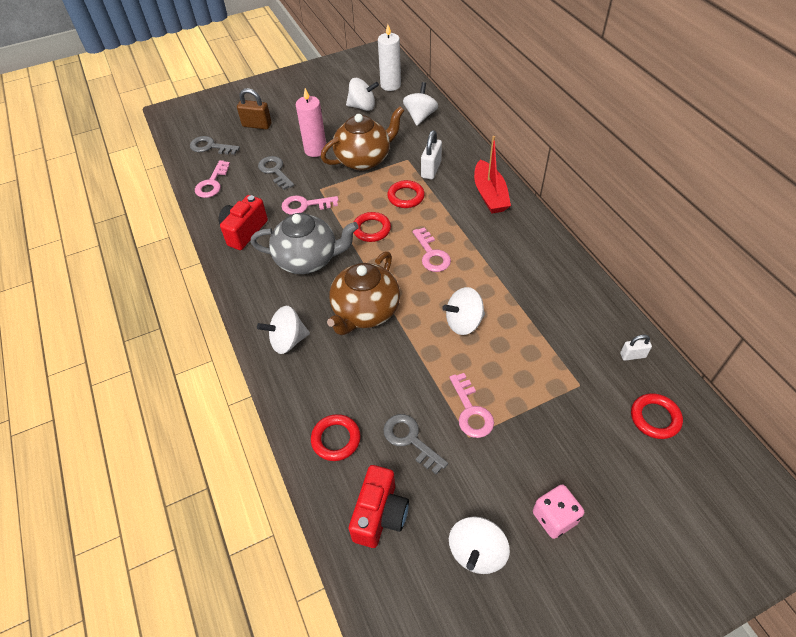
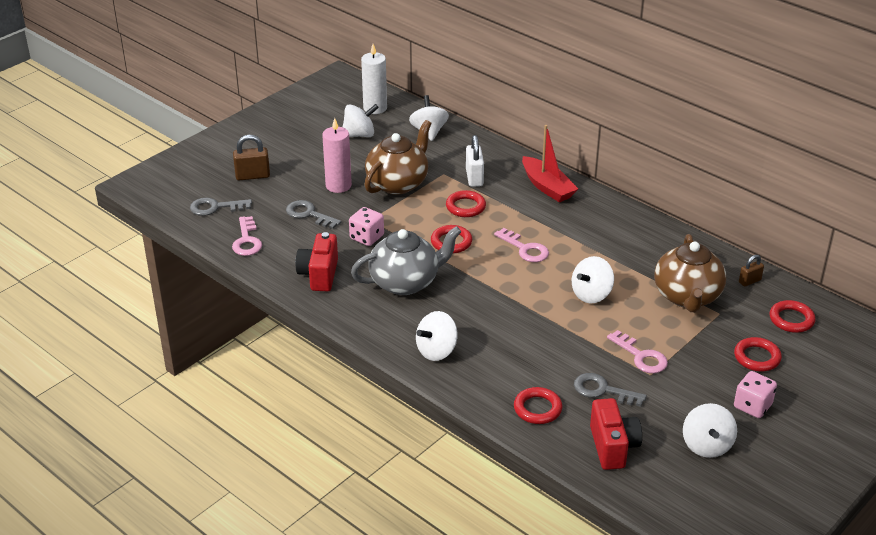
camera: 25 degrees left, 15 degrees down
(305, 205) = (367, 237): pink key -> pink dice
(365, 312) = (494, 309): brown teapot -> brown teapot (687, 297)
(592, 454) = (757, 357): none -> red ring
(632, 355) = (749, 281): white padlock -> brown padlock

